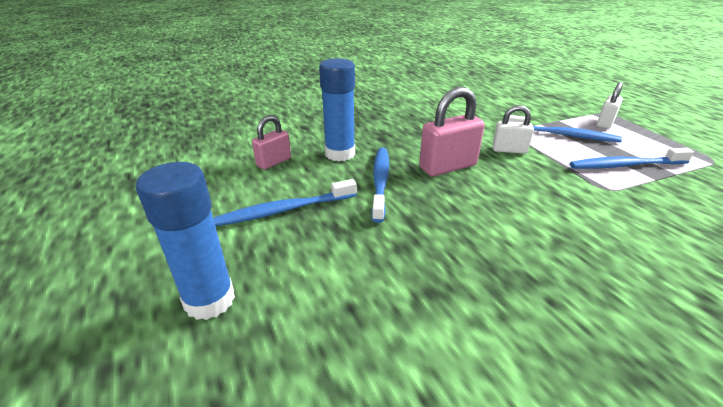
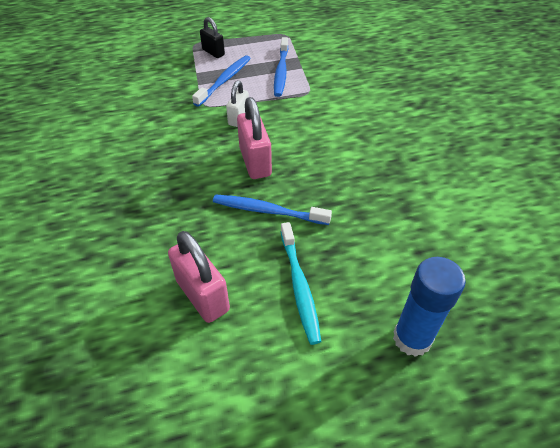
camera: 80 degrees left, 15 degrees up
(274, 162) = (202, 295): pink padlock -> pink padlock, size x1.61
(285, 210) = (299, 286): blue toothbrush -> turquoise toothbrush
(340, 154) = (204, 234): blue glue stick -> none
(605, 123) = (213, 52): white padlock -> black padlock

